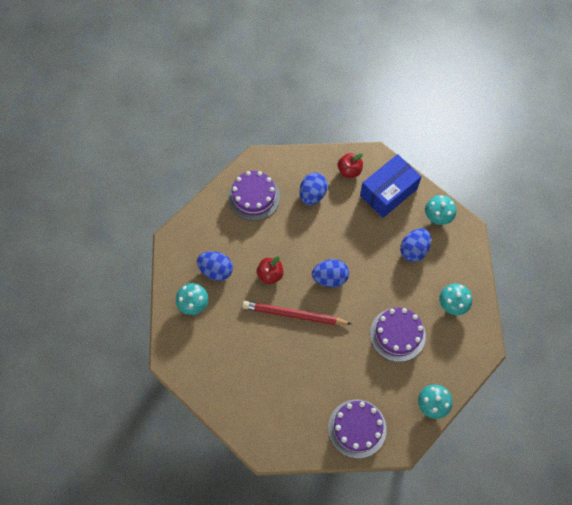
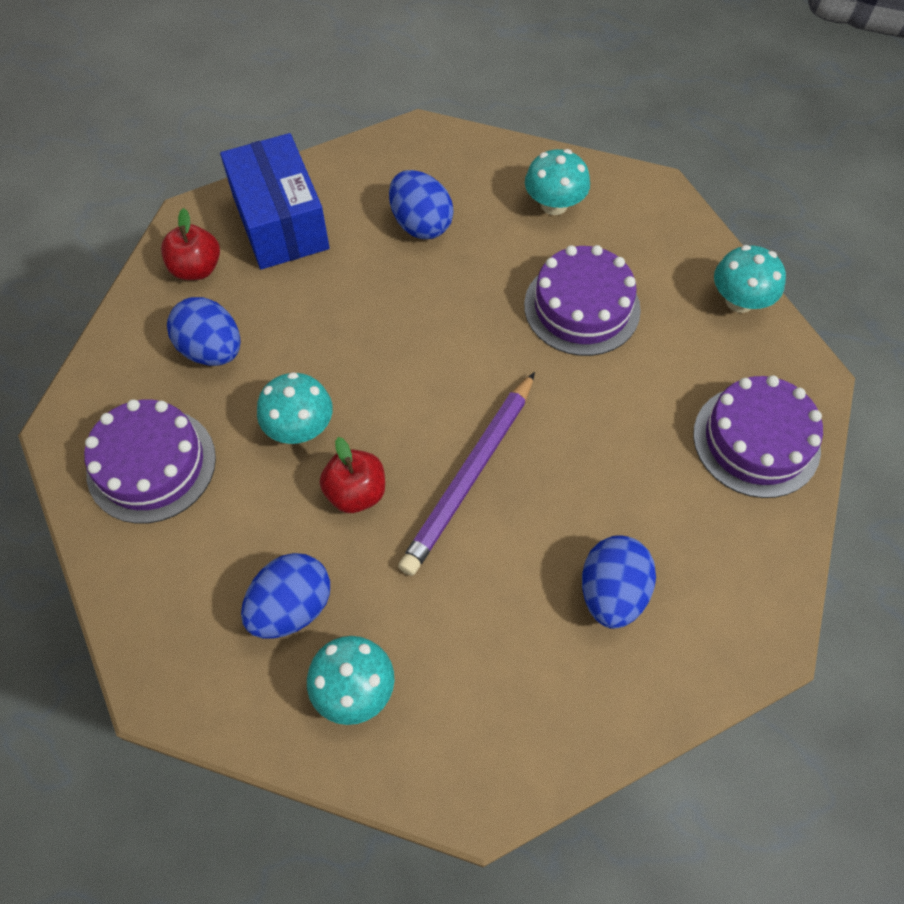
camera: 70 degrees left, 5 degrees down
(294, 315) = (470, 476): red pencil -> purple pencil
(330, 278) = (415, 381): blue egg -> blue egg (612, 592)
(438, 217) = (371, 166): turquoise mushroom -> turquoise mushroom (300, 428)

